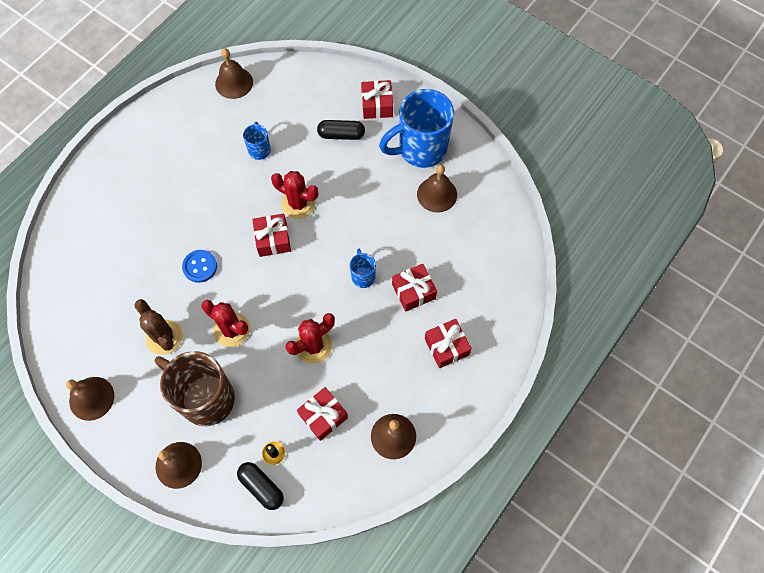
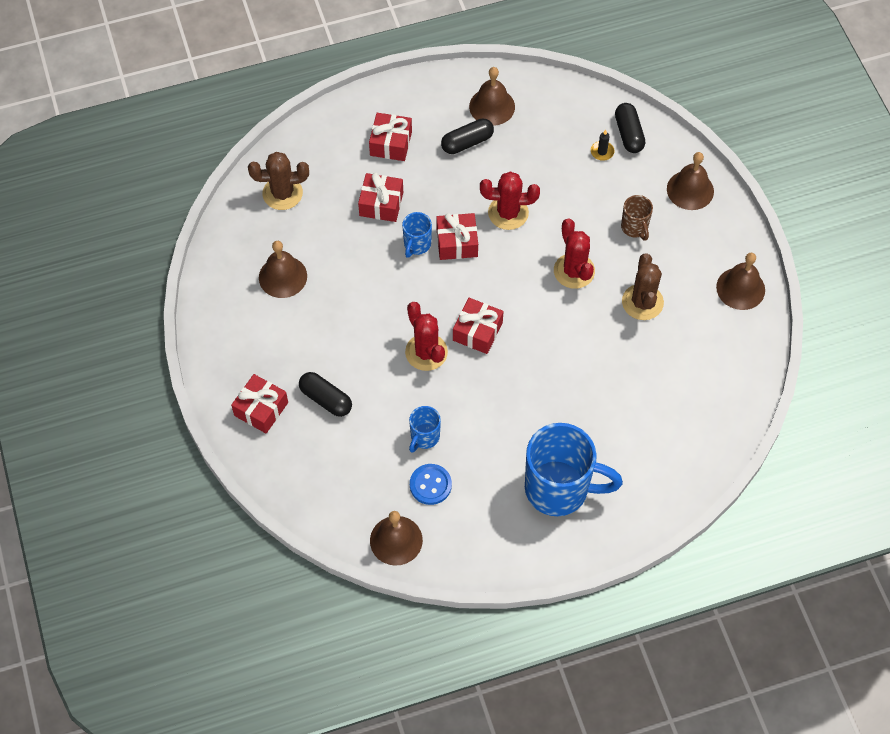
camera: 145 degrees left, 5 degrees down
(200, 266) = (567, 349): blue button -> blue button (430, 485)
(205, 398) = (635, 228): brown mug -> brown mug, size x0.47
(323, 416) = (540, 154): red gift -> red gift (457, 243)
(388, 387) = (467, 142): none -> black capsule
(420, 149) = (258, 331): blue mug -> blue mug (559, 489)
(490, 253) = (282, 193): none -> brown cactus

